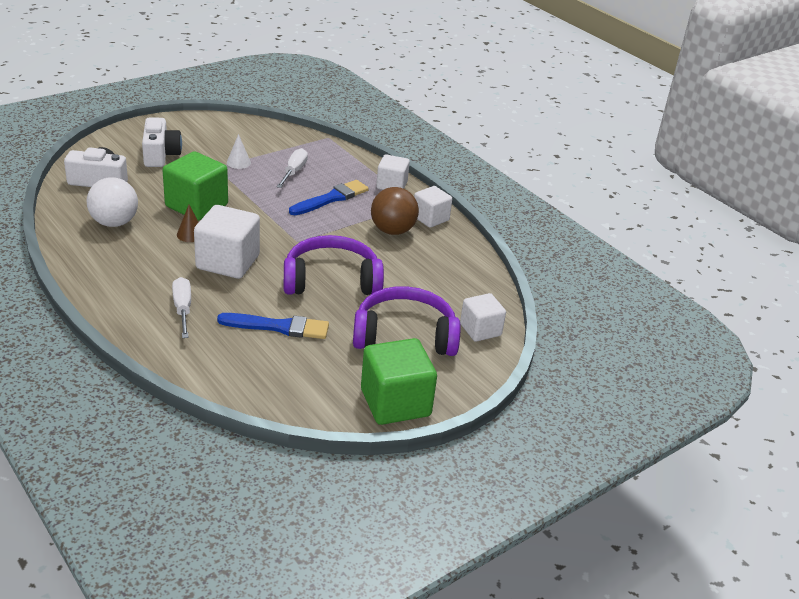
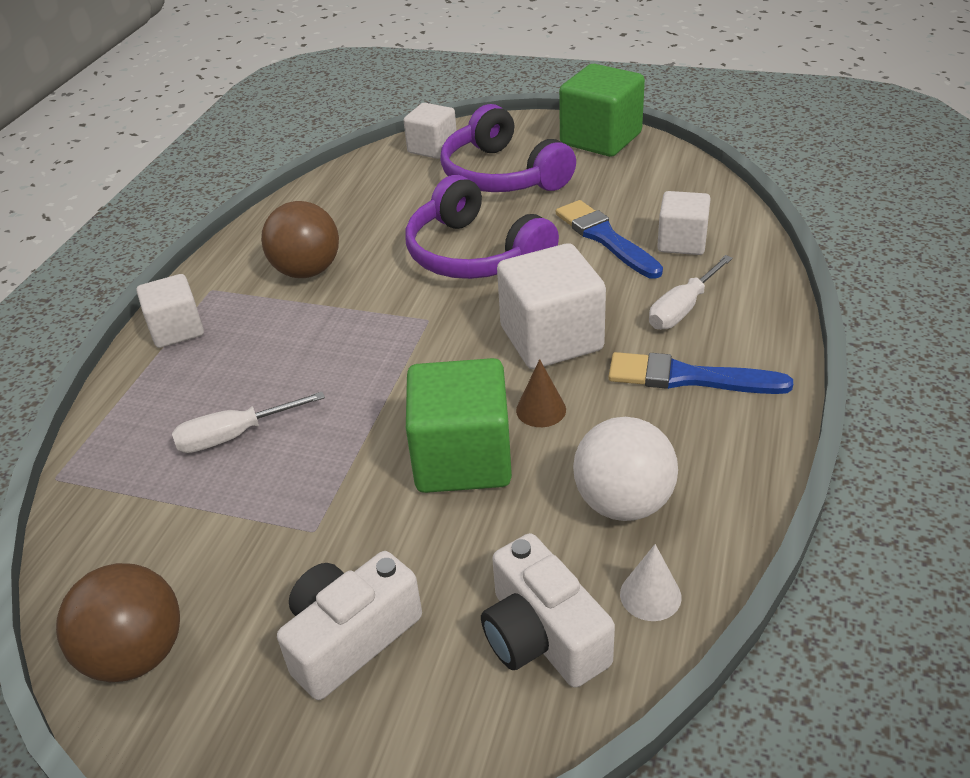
camera: 120 degrees left, 5 degrees up
(218, 126) = (136, 654): none -> brown ball
(238, 162) = (268, 515): white cone -> white cone (650, 595)
(331, 198) = (280, 356): blue brush -> blue brush (689, 377)
(430, 218) = (240, 262): white cube -> white cube (682, 242)

